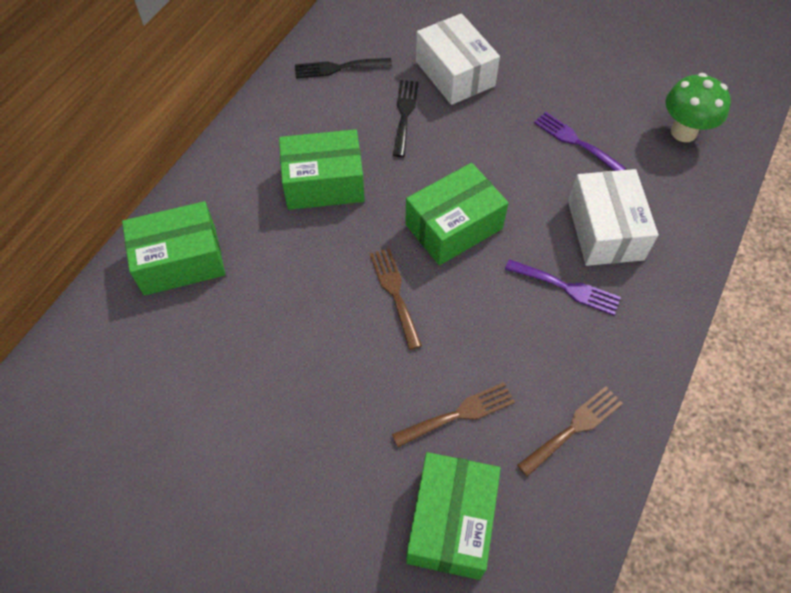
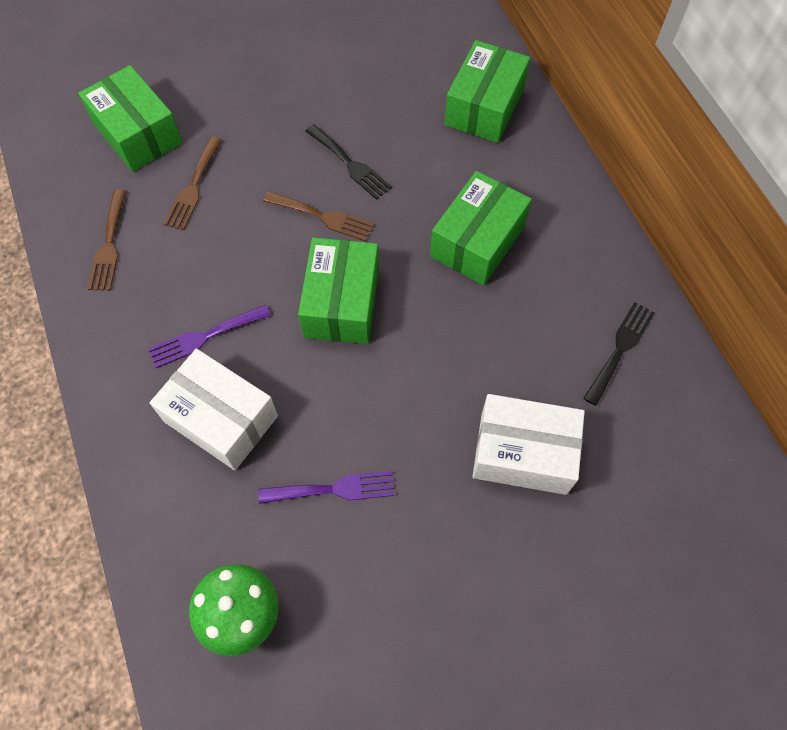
camera: 130 degrees right, 5 degrees up
(404, 114) = (505, 362): black fork -> black fork (350, 164)

